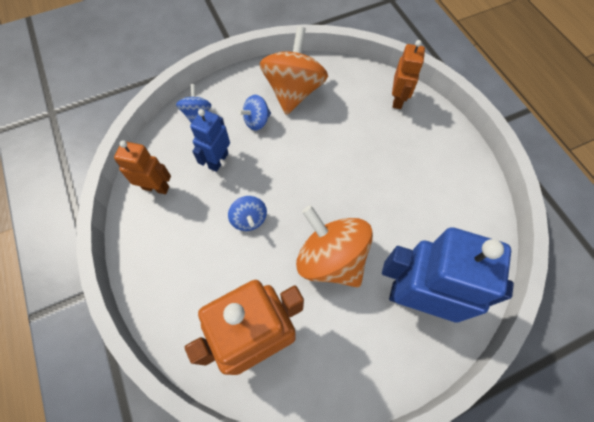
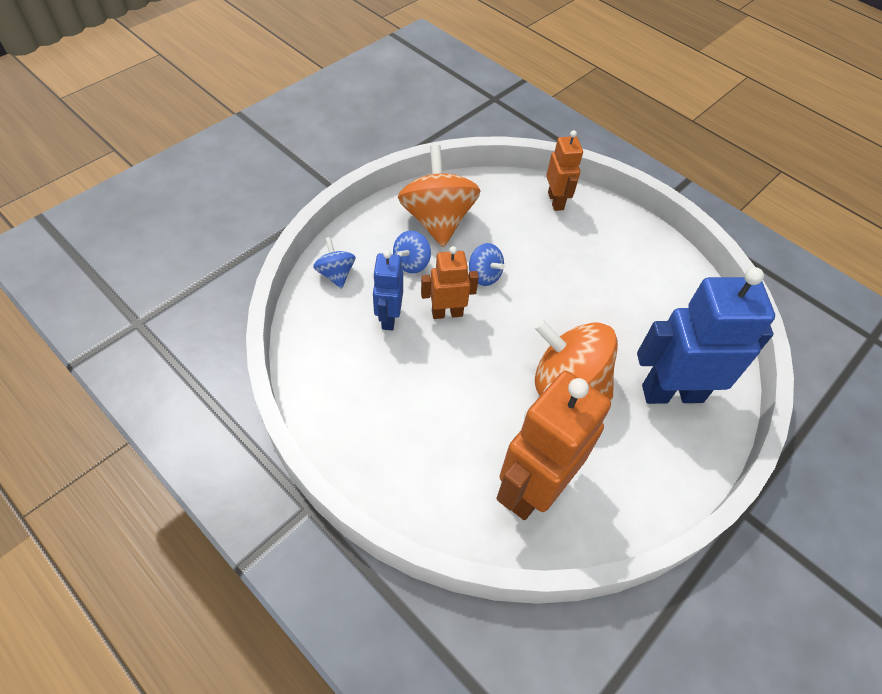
camera: 25 degrees left, 10 degrees down
(156, 187) = (328, 368): orange robot -> orange robot (447, 313)
(249, 219) = (457, 369): blue spinning top -> blue spinning top (484, 275)

